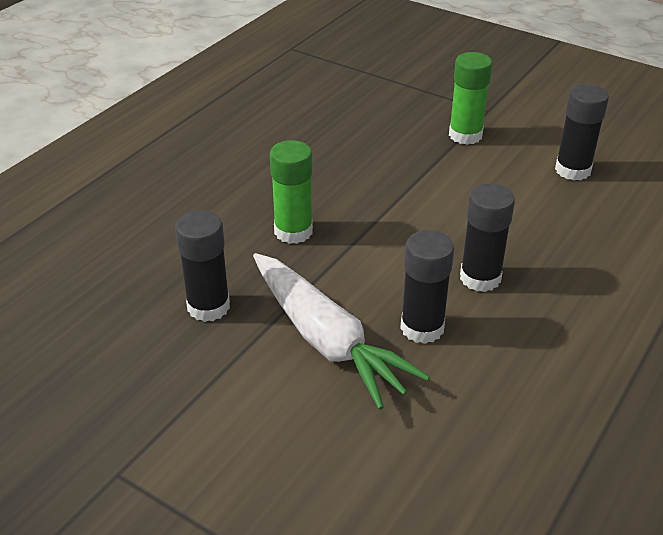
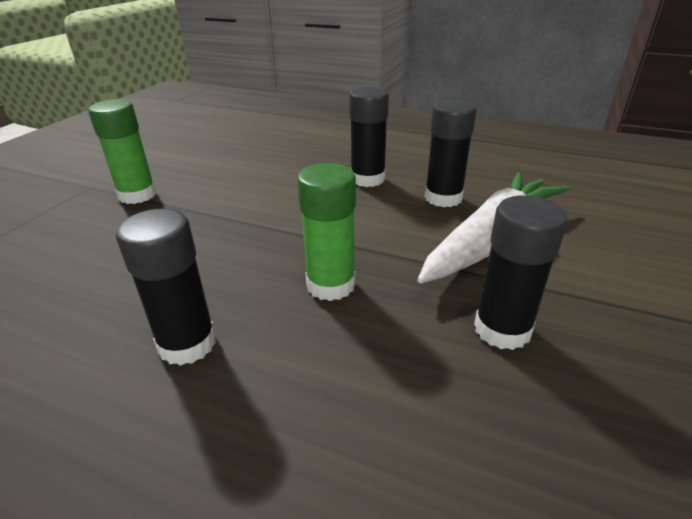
camera: 100 degrees left, 5 degrees down
(572, 170) = (210, 150): black glue stick -> black glue stick (187, 344)

